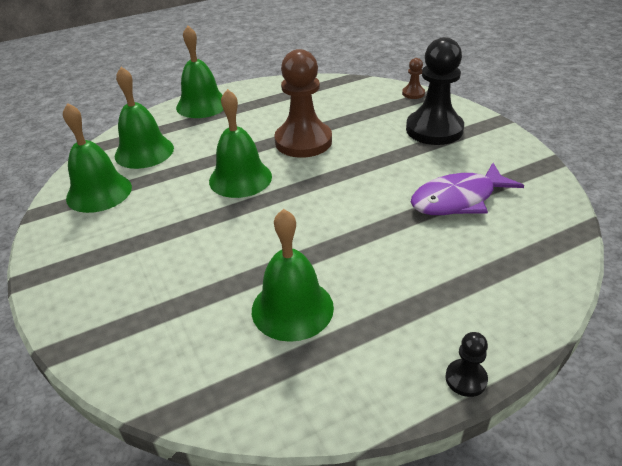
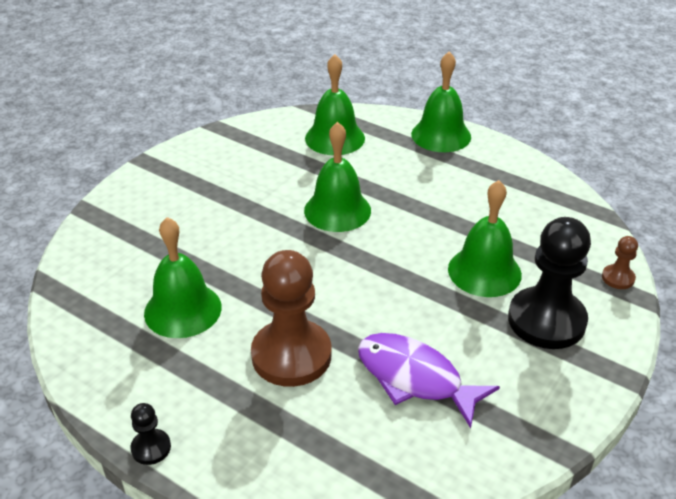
camera: 60 degrees right, 0 degrees up
(99, 192) = (261, 142): green bell -> green bell (484, 271)
(303, 141) = (432, 226): brown pawn -> brown pawn (291, 355)

